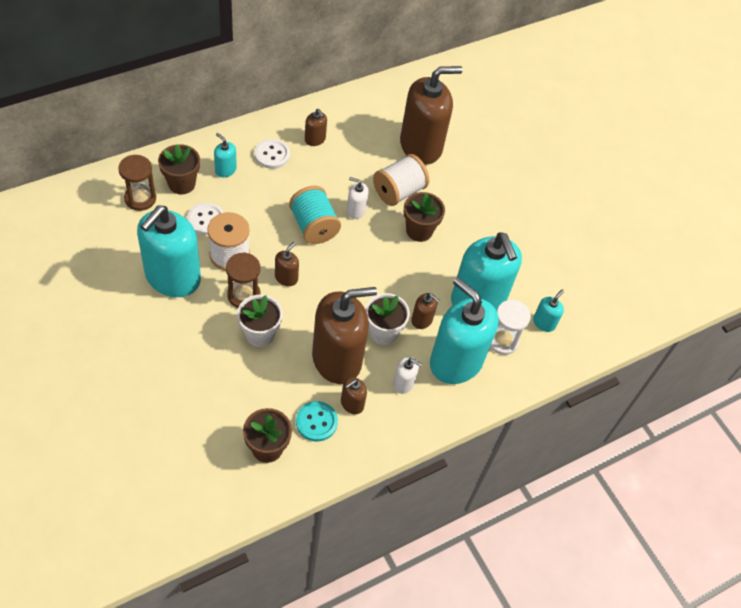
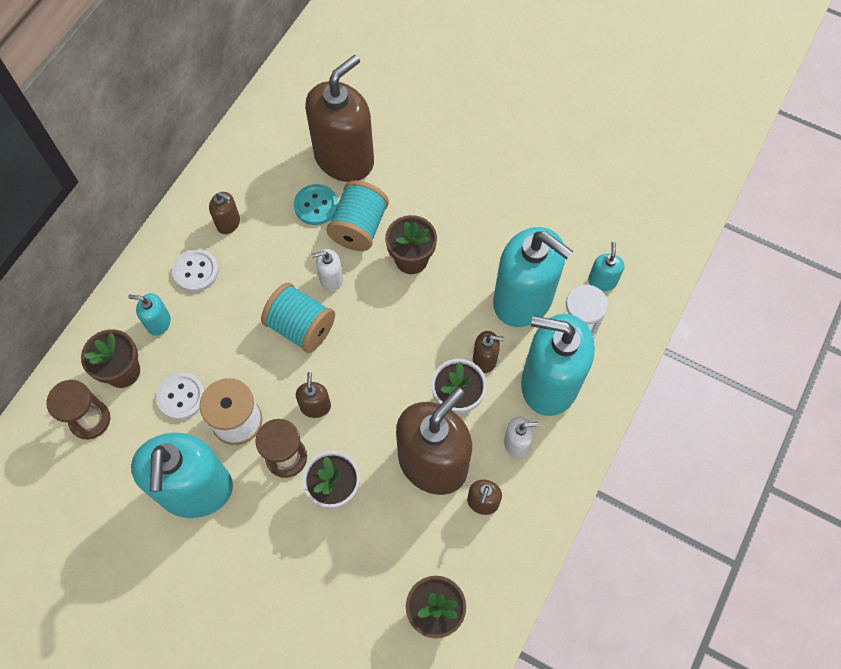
camera: 25 degrees left, 10 degrees up
(316, 422) = (462, 547): turquoise button -> turquoise button (316, 205)
(399, 191) = (359, 227): white spool -> turquoise spool

